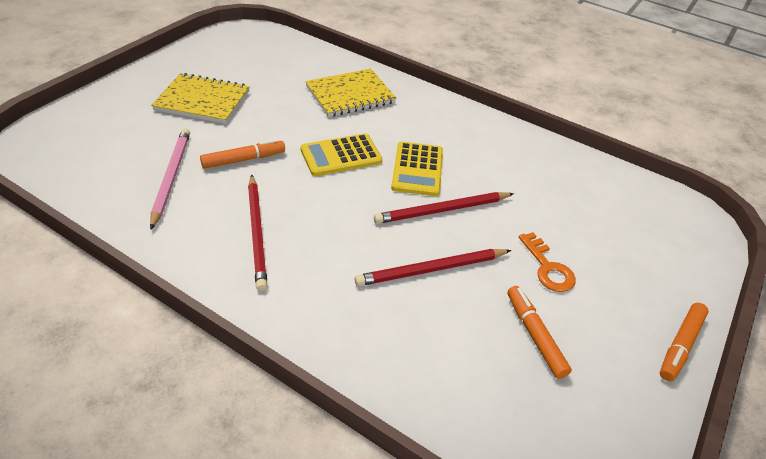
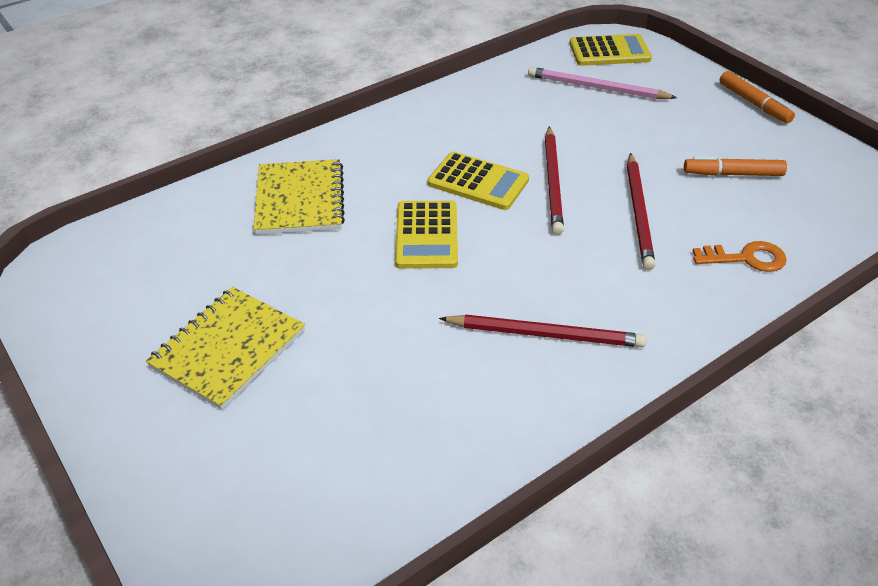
camera: 65 degrees left, 0 degrees up
(171, 178) = (405, 405): pink pencil -> pink pencil (597, 88)
(244, 159) = (396, 325): orange marker -> none
(547, 267) = (653, 141): orange key -> orange key (746, 258)
(675, 219) = (609, 51): none -> yellow calculator

